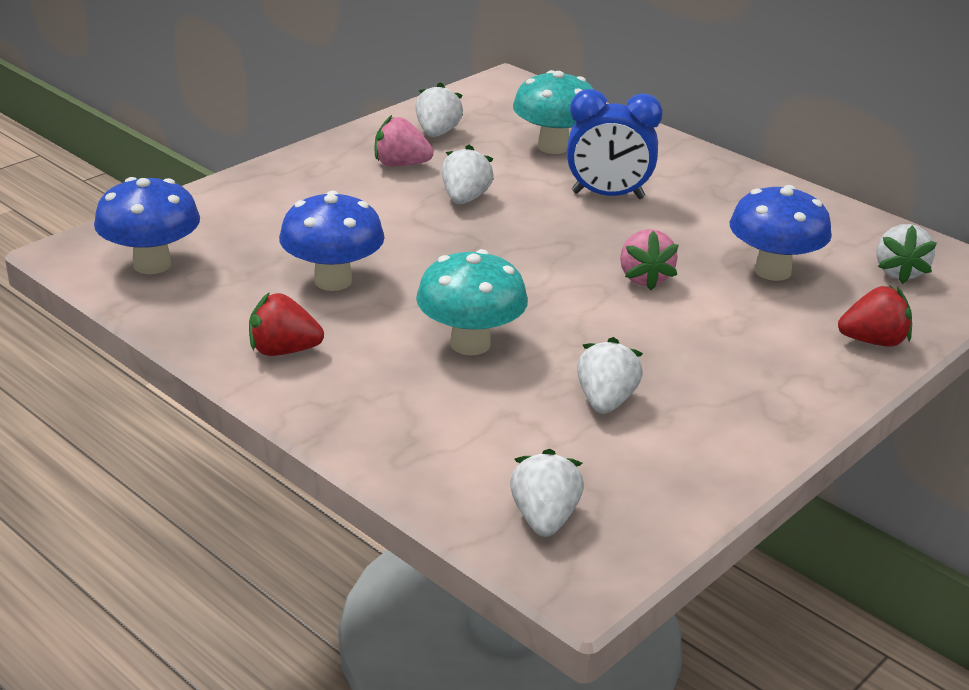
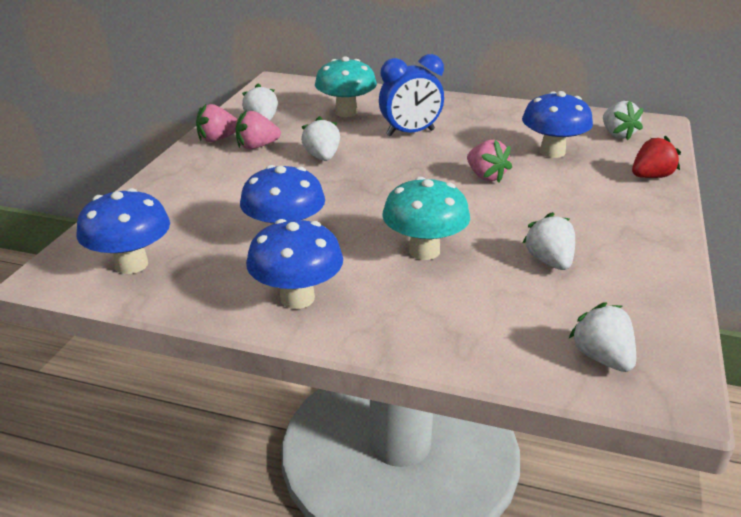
camera: 25 degrees left, 0 degrees up
(283, 350) = (297, 298): red strawberry -> blue mushroom
(364, 143) = (217, 139): none -> pink strawberry

